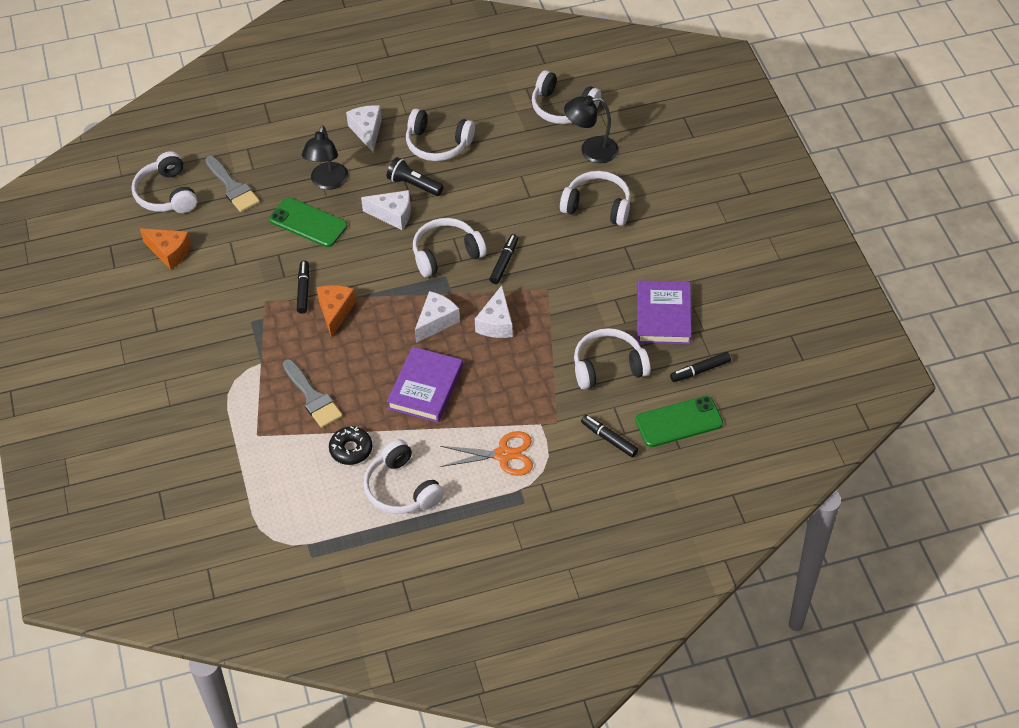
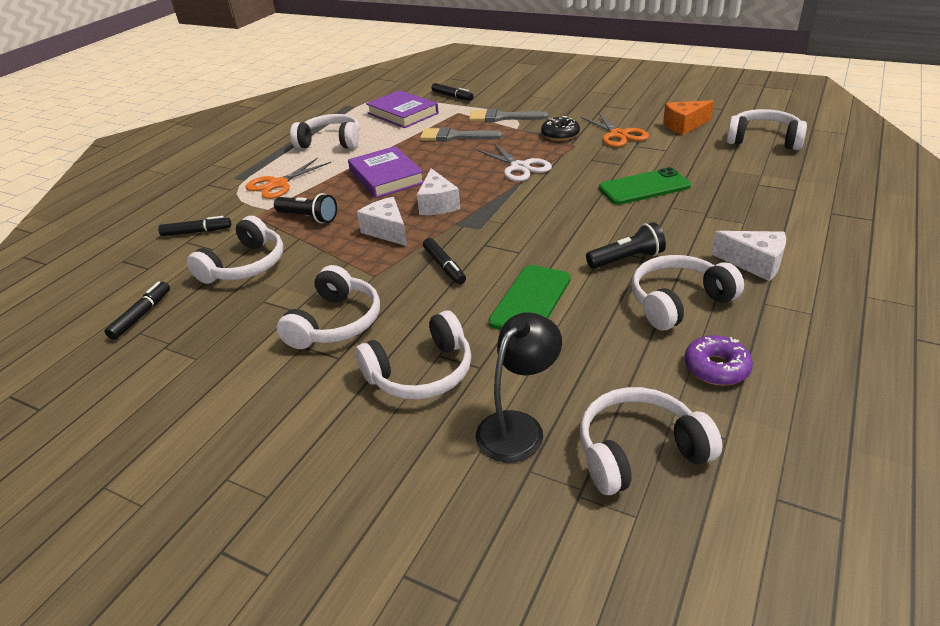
camera: 135 degrees right, 15 degrees down
(221, 285) = (618, 135): none -> orange scissors
(233, 187) = (739, 168): grey brush -> grey brush (502, 117)
(303, 290) = (564, 162): black marker -> black marker (452, 96)
(327, 182) = (691, 213): black lamp -> none
(335, 312) = (519, 167): orange cheese -> white scissors
(351, 449) = (390, 136): black donut -> black donut (560, 135)
(393, 215) = (597, 231): white cheese -> none
(446, 254) = (504, 239): white headphones -> white headphones (336, 323)
(481, 108) = (716, 368): none -> purple donut
(525, 385) = (308, 217): none -> black flashlight
(663, 316) = (224, 329): purple book -> purple book (403, 113)
(679, 422) = (136, 273): green phone -> green phone (531, 300)

